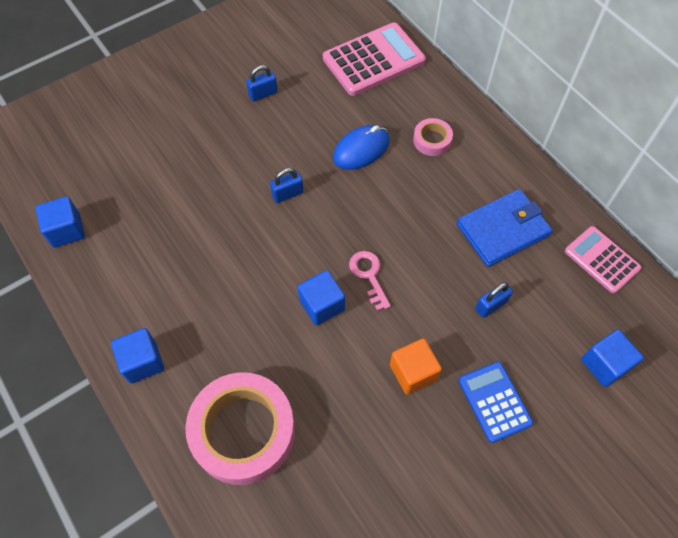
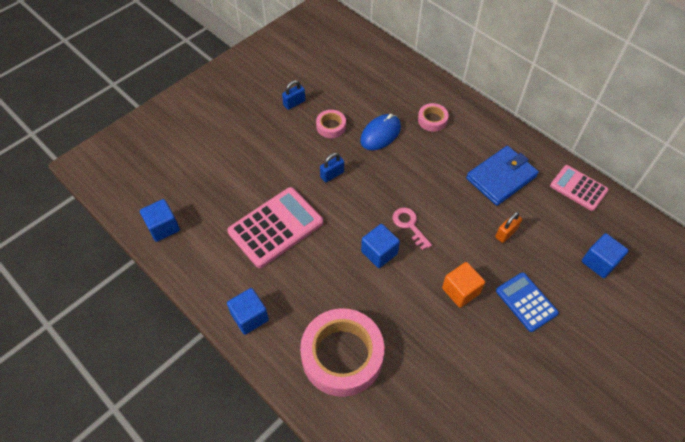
camera: 10 degrees left, 5 degrees down
(301, 131) = (331, 126): none -> pink tape
(373, 60) = (373, 67): pink calculator -> pink calculator (276, 227)
(491, 305) = (506, 233): blue padlock -> orange padlock

